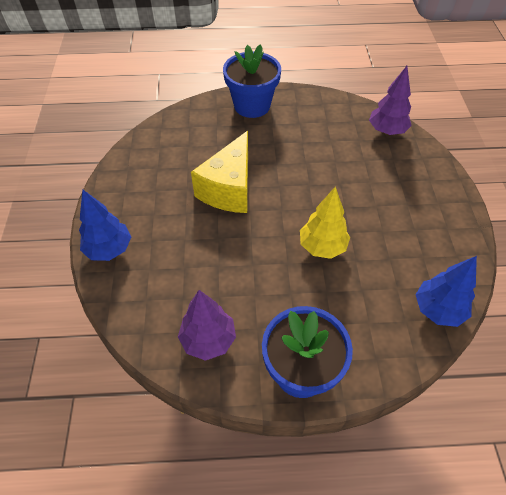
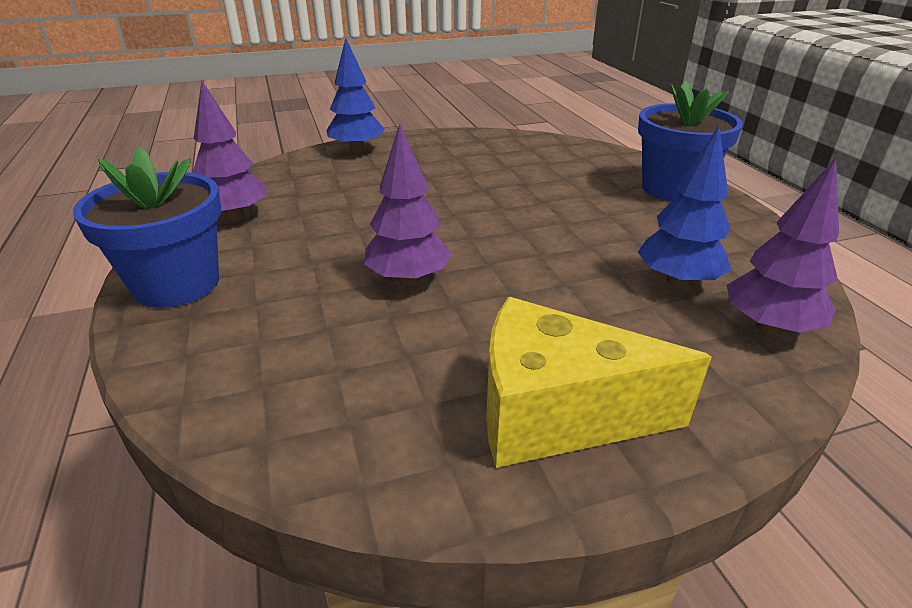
camera: 75 degrees right, 20 degrees down
(229, 189) = (486, 196): yellow cheese -> yellow cheese (556, 415)
(322, 246) = (408, 279): yellow tree -> purple tree
(438, 310) = (288, 431): blue tree -> blue tree (677, 281)

